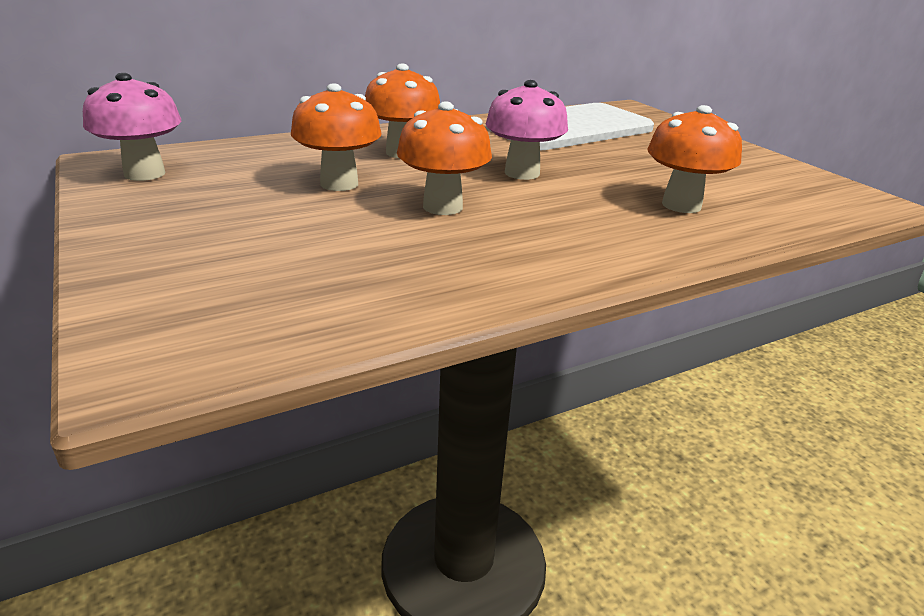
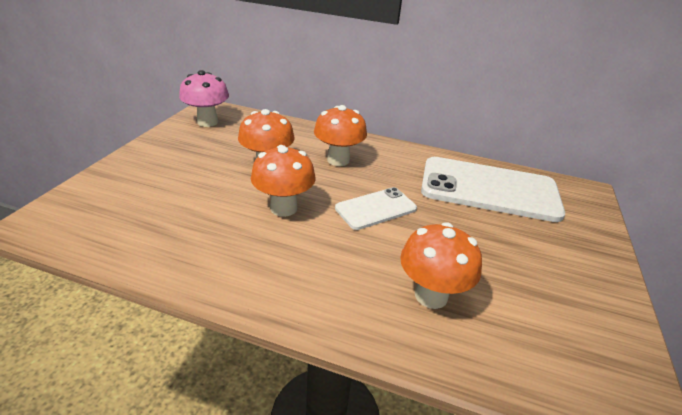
camera: 45 degrees right, 5 degrees up
(522, 173) = (376, 208): pink mushroom -> white phone

